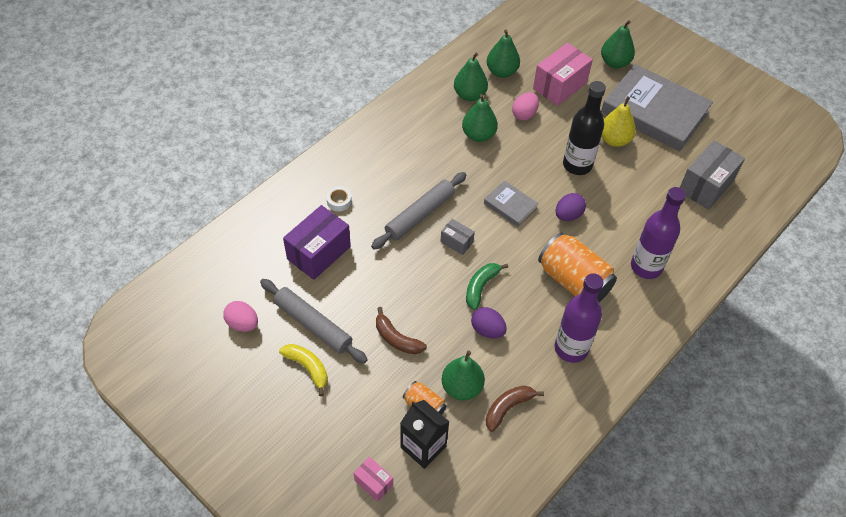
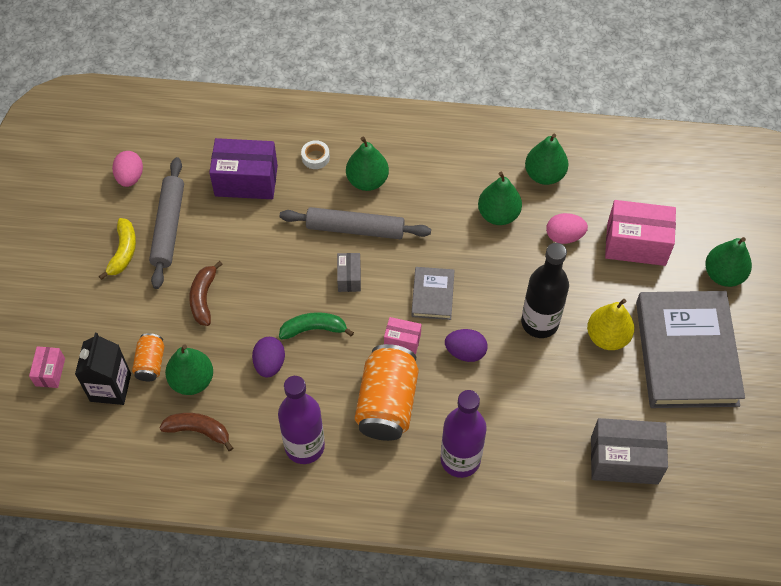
camera: 55 degrees right, 5 degrees up
(501, 72) = (604, 182): green pear -> green pear (367, 180)
(531, 243) = (402, 340): none -> pink box

